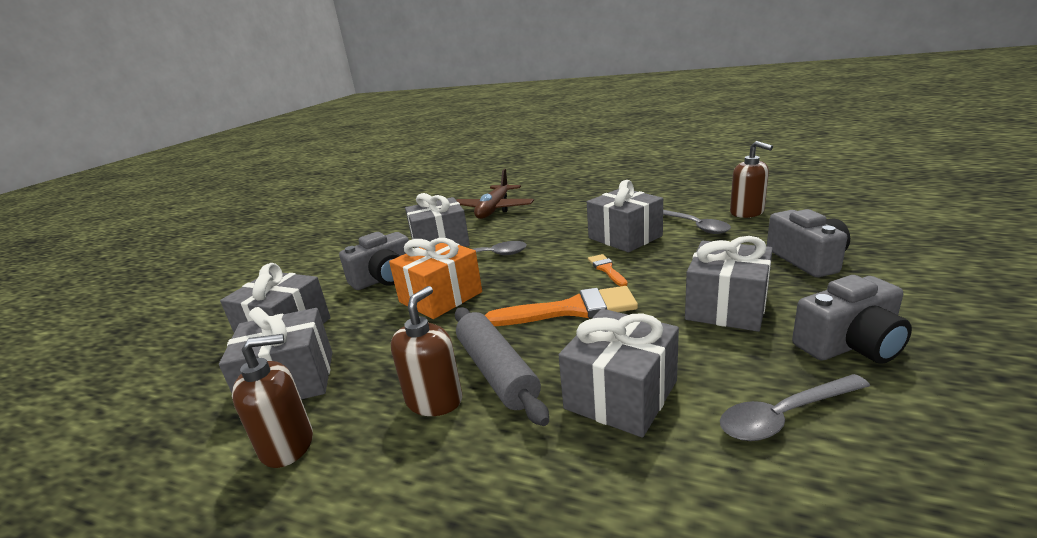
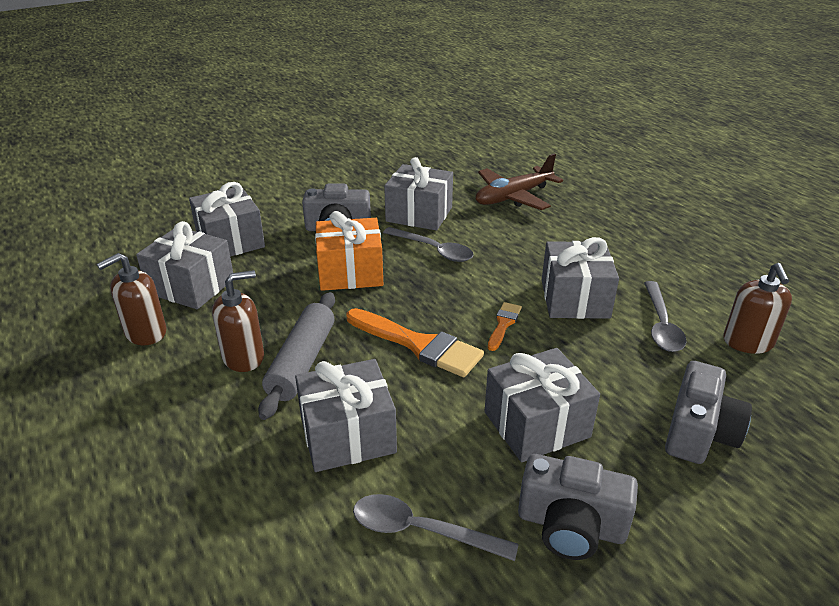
camera: 35 degrees right, 10 degrees up
(288, 445) = (145, 333): brown soap dispenser -> brown soap dispenser turned 120 degrees clockwise

